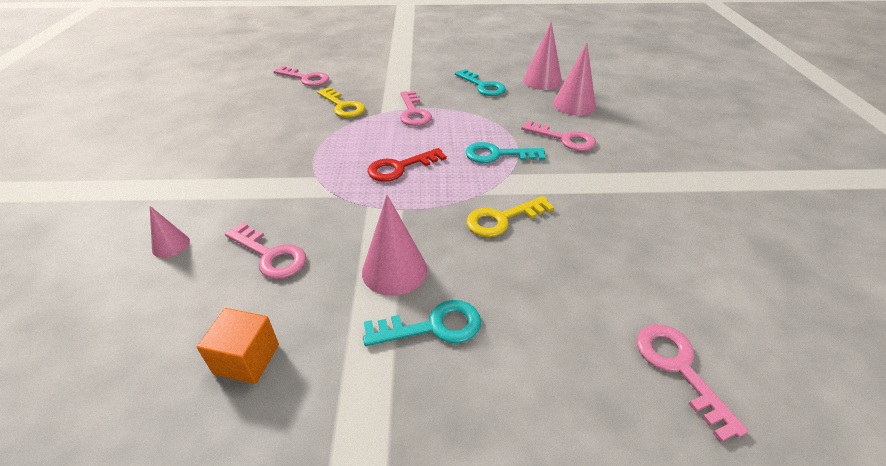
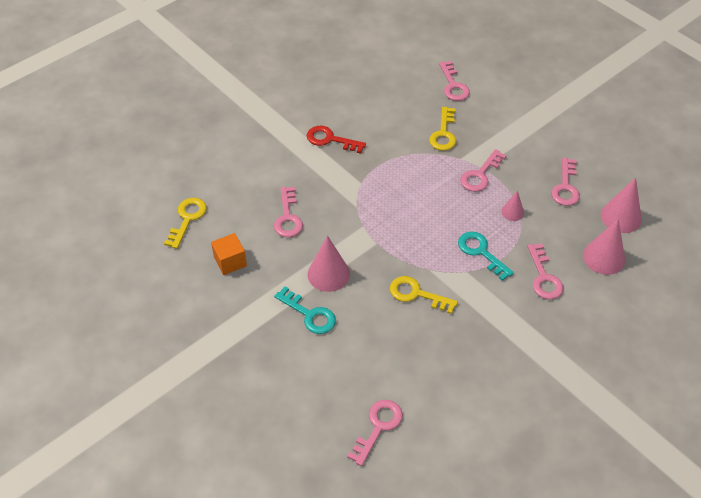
camera: 50 degrees right, 10 degrees up
(109, 362) = (187, 219): none -> yellow key
(171, 245) = (255, 174): pink cone -> pink cone (512, 212)
(400, 167) = (412, 214): red key -> red key (330, 139)
(483, 86) = (565, 187): turquoise key -> pink key

